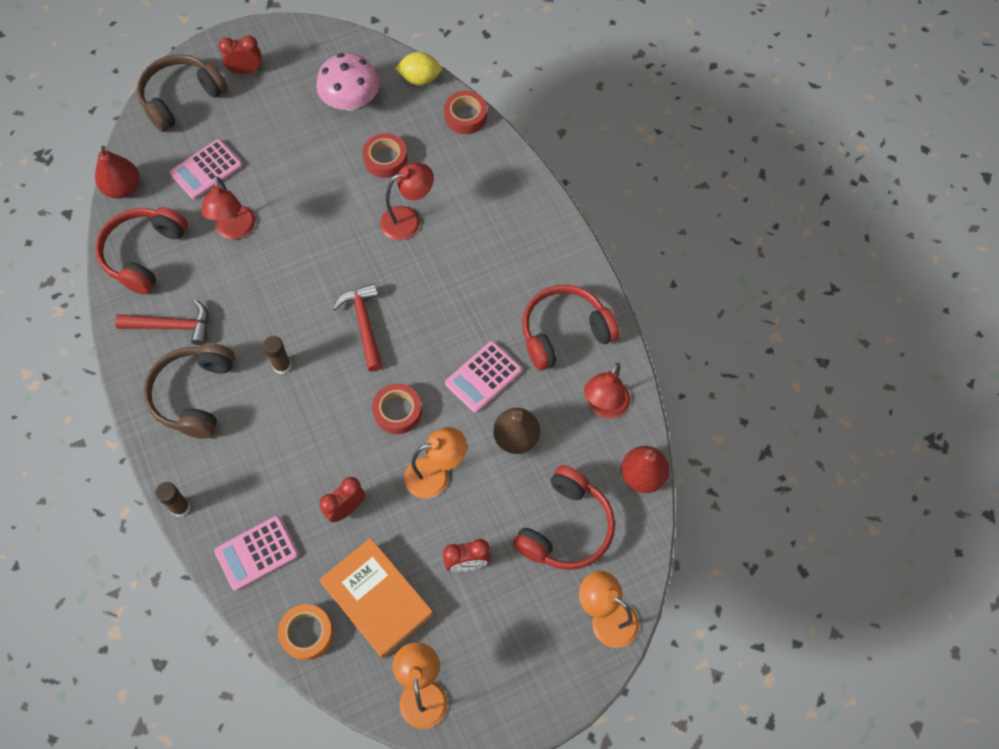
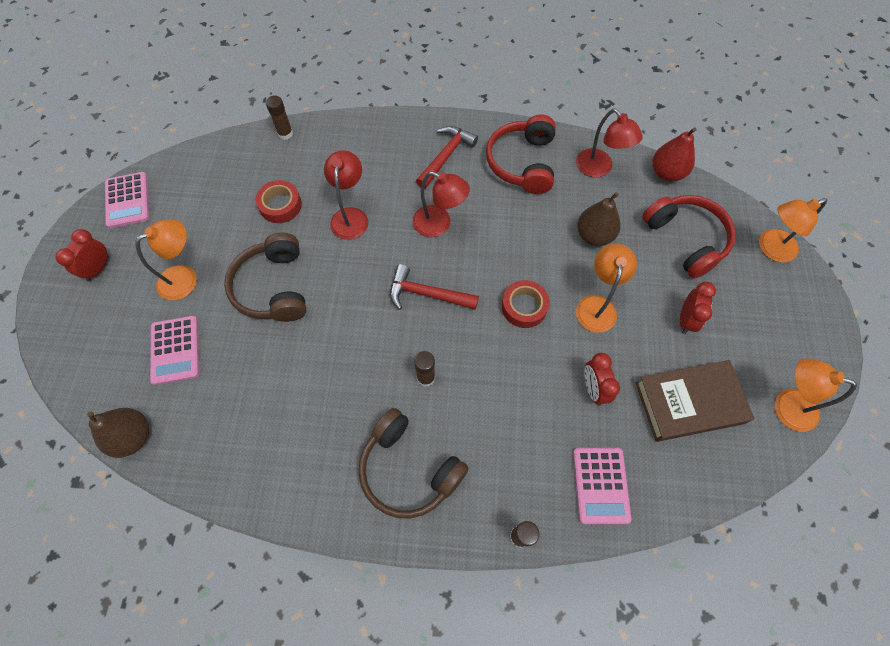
camera: 60 degrees left, 0 degrees up
(123, 188) = (133, 437): red pear -> brown pear
(144, 254) = (223, 449): red headphones -> none
(172, 326) = (321, 457): red hammer -> red hammer (446, 156)
(181, 98) = (78, 337): brown headphones -> brown headphones (273, 287)
(235, 230) = (260, 354): red lamp -> red lamp (439, 224)
(273, 135) = (185, 278): none -> orange lamp
(307, 633) = (697, 476): orange tape -> none
(351, 101) = (202, 203): pink mushroom -> none
(377, 599) = (689, 403): orange book -> brown book
(420, 79) = (224, 146): yellow lemon -> none
(465, 116) = (285, 134): red tape -> brown glue stick
(483, 377) = (528, 232): pink calculator -> pink calculator (127, 200)

